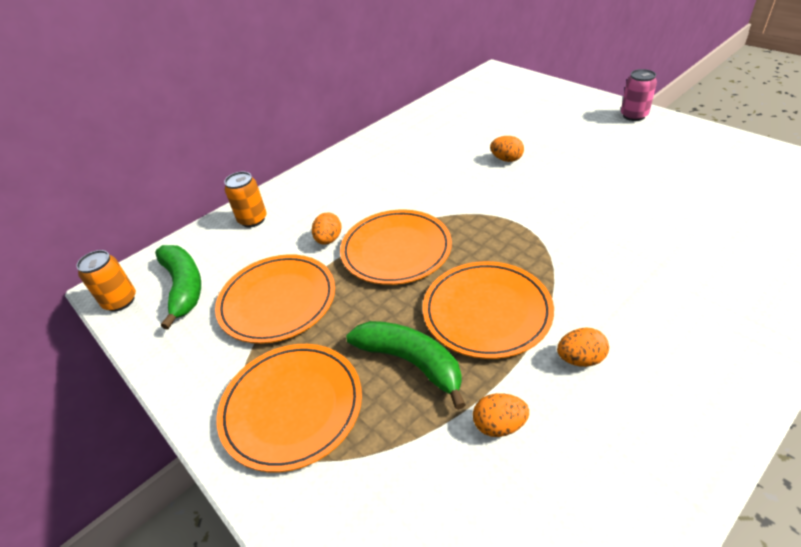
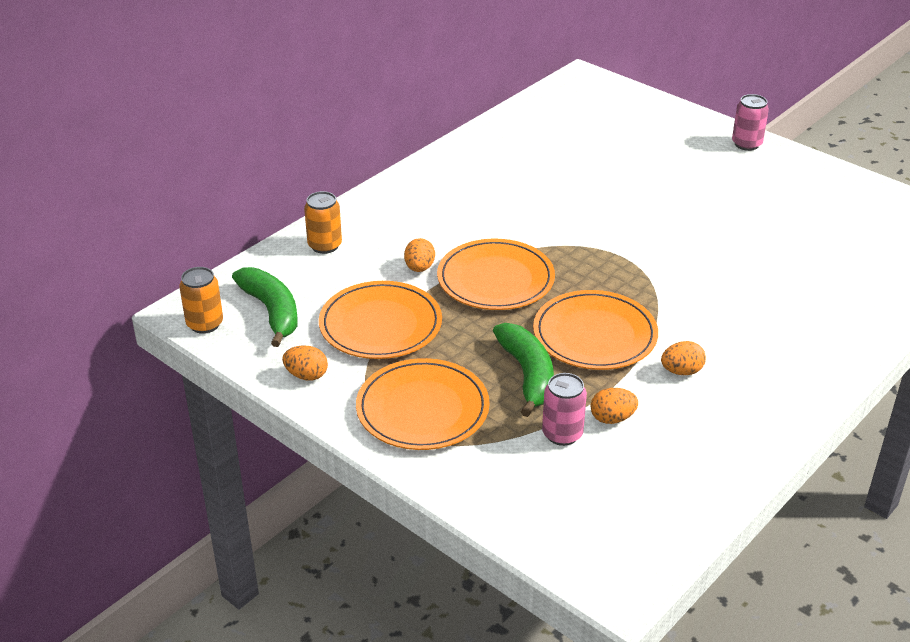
camera: 10 degrees left, 5 degrees down
(411, 362) = (527, 375): green banana -> green banana turned 45 degrees clockwise
(439, 447) = (562, 434): none -> pink can
(506, 159) = (605, 188): orange egg -> orange egg (306, 375)

